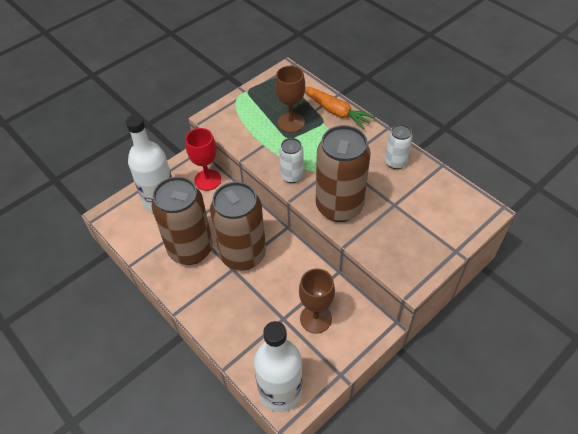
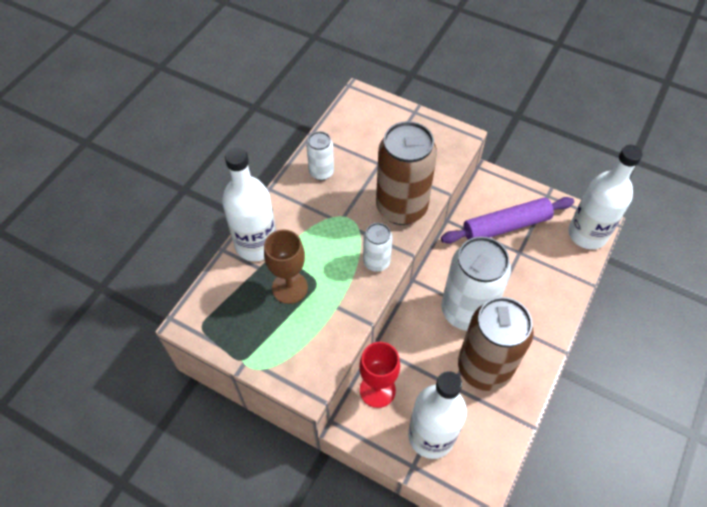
camera: 110 degrees left, 5 degrees up
(243, 255) = (466, 311): brown can -> white can
(315, 318) = (506, 226): brown goblet -> purple rolling pin
(336, 112) = (256, 244): orange carrot -> white bottle

